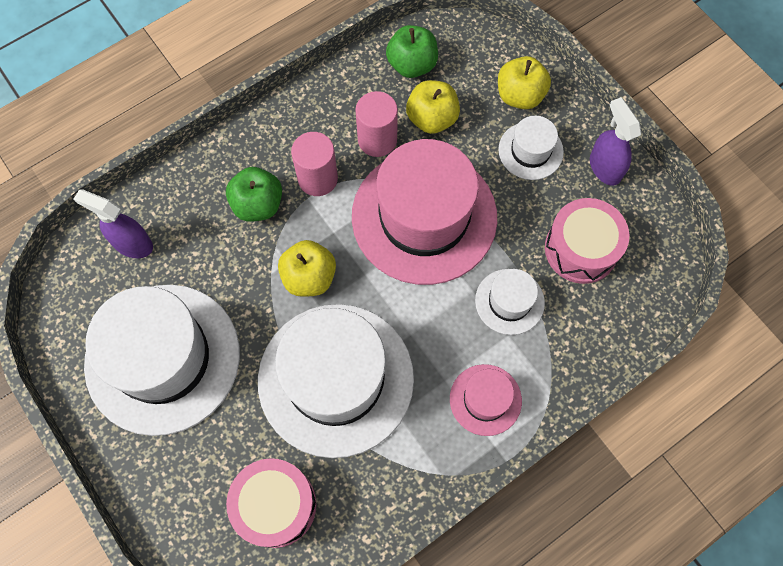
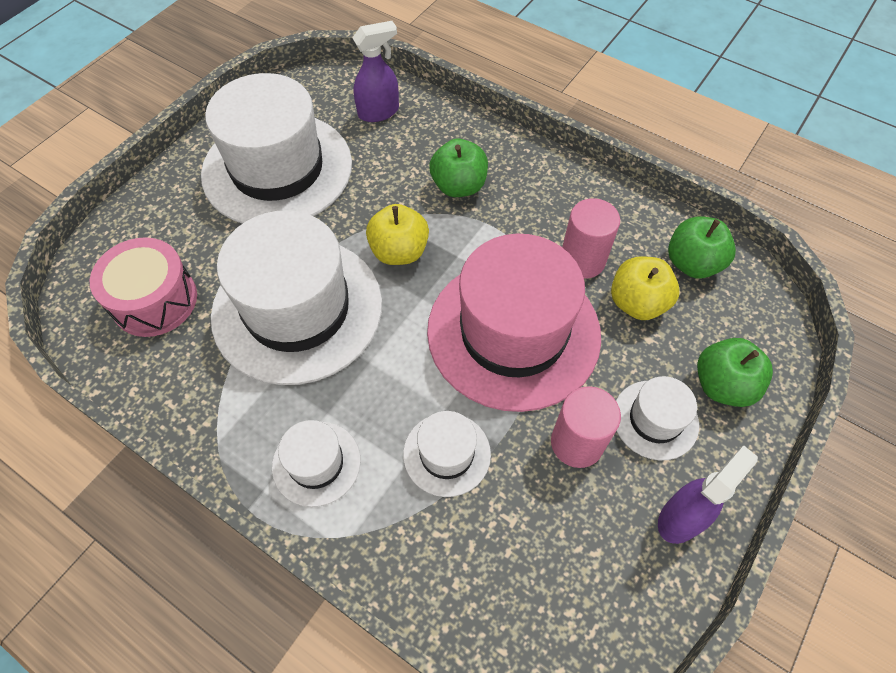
camera: 70 degrees right, 10 degrees down
(132, 244) = (379, 112): purple spray bottle -> purple spray bottle turned 60 degrees clockwise
(318, 178) = (510, 224): pink cylinder -> pink cylinder (577, 443)
(485, 399) = (316, 463): pink hat -> white hat
(520, 95) = (722, 385): yellow apple -> green apple
(581, 249) = (551, 520): pink drum -> none

